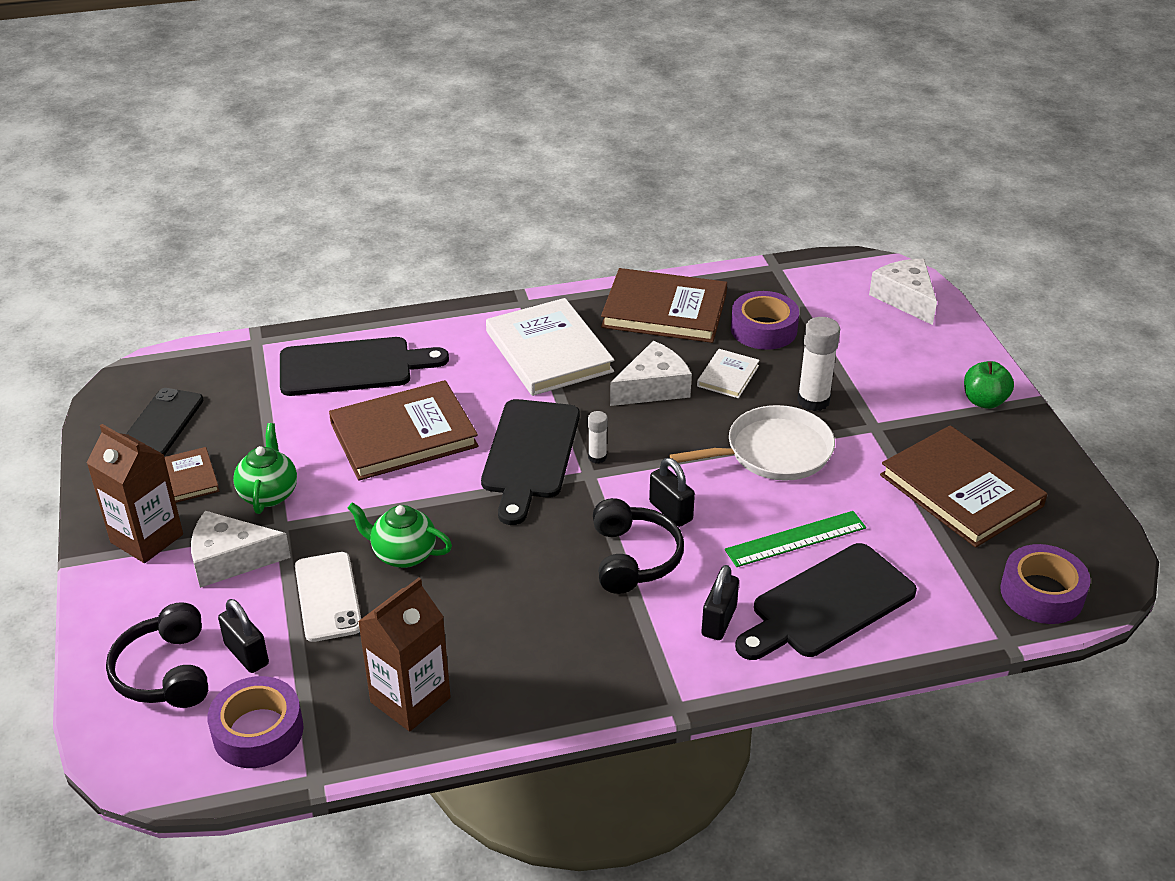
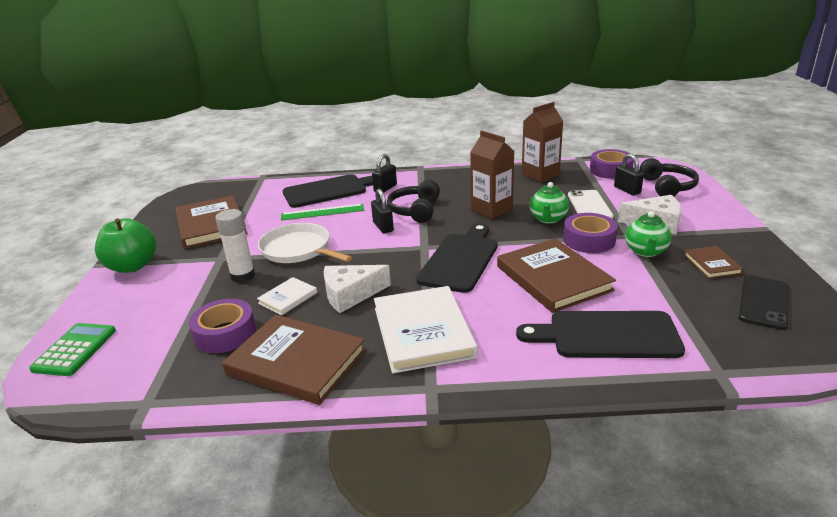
camera: 165 degrees left, 10 degrees down
(147, 538) = (718, 235): brown carton -> brown carton (491, 210)
(403, 435) = (553, 278): brown book -> brown book turned 75 degrees clockwise
(403, 554) = (548, 219): green teapot -> green teapot turned 75 degrees clockwise
(597, 457) = (414, 255): white glue stick -> none
(773, 452) = (298, 249): white pan -> white pan turned 45 degrees clockwise
(905, 298) = (75, 350): white cheese -> green calculator
(984, 401) = (132, 266): green apple -> green apple, size x1.60
(1042, 593) = (226, 189): purple tape -> purple tape (589, 240)

